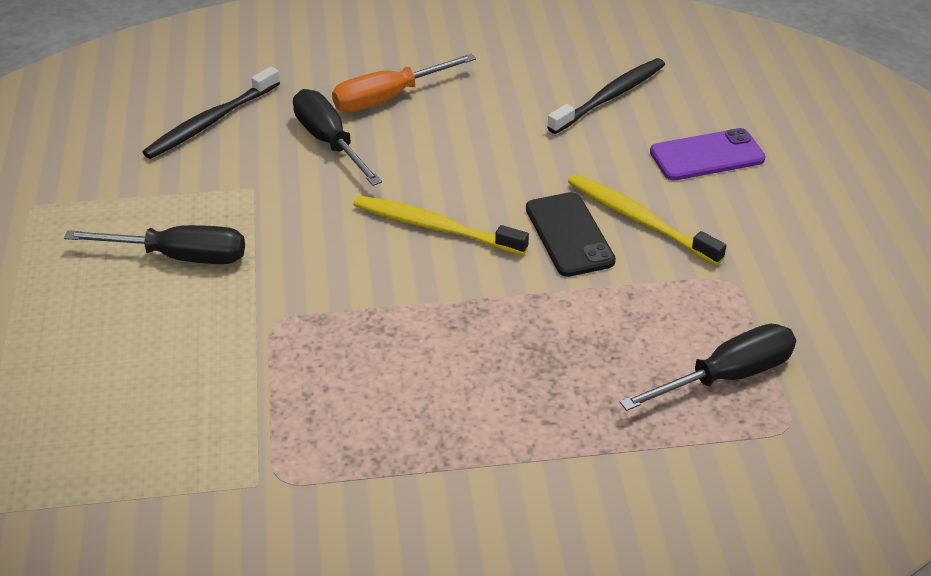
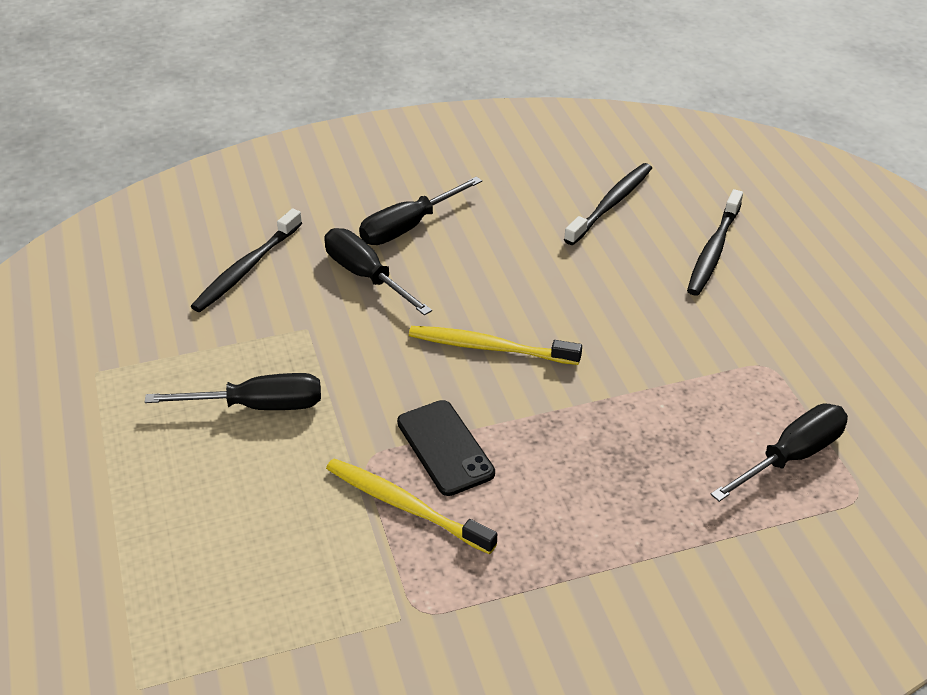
camera: 10 degrees left, 0 degrees up
(388, 98) = (408, 227): orange screwdriver -> black screwdriver
(569, 235) = (613, 340): black phone -> black phone (445, 448)
(639, 219) = (671, 318): yellow toothbrush -> yellow toothbrush (404, 505)
(707, 156) = (713, 251): purple phone -> black toothbrush

